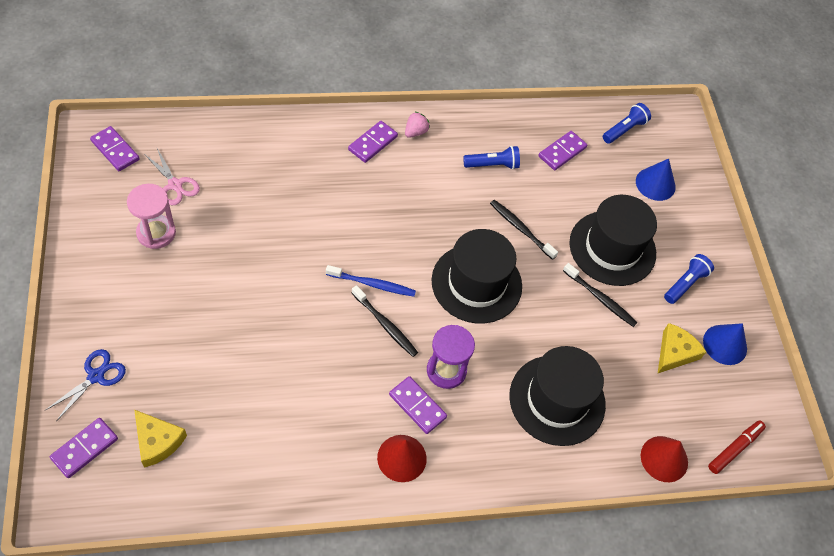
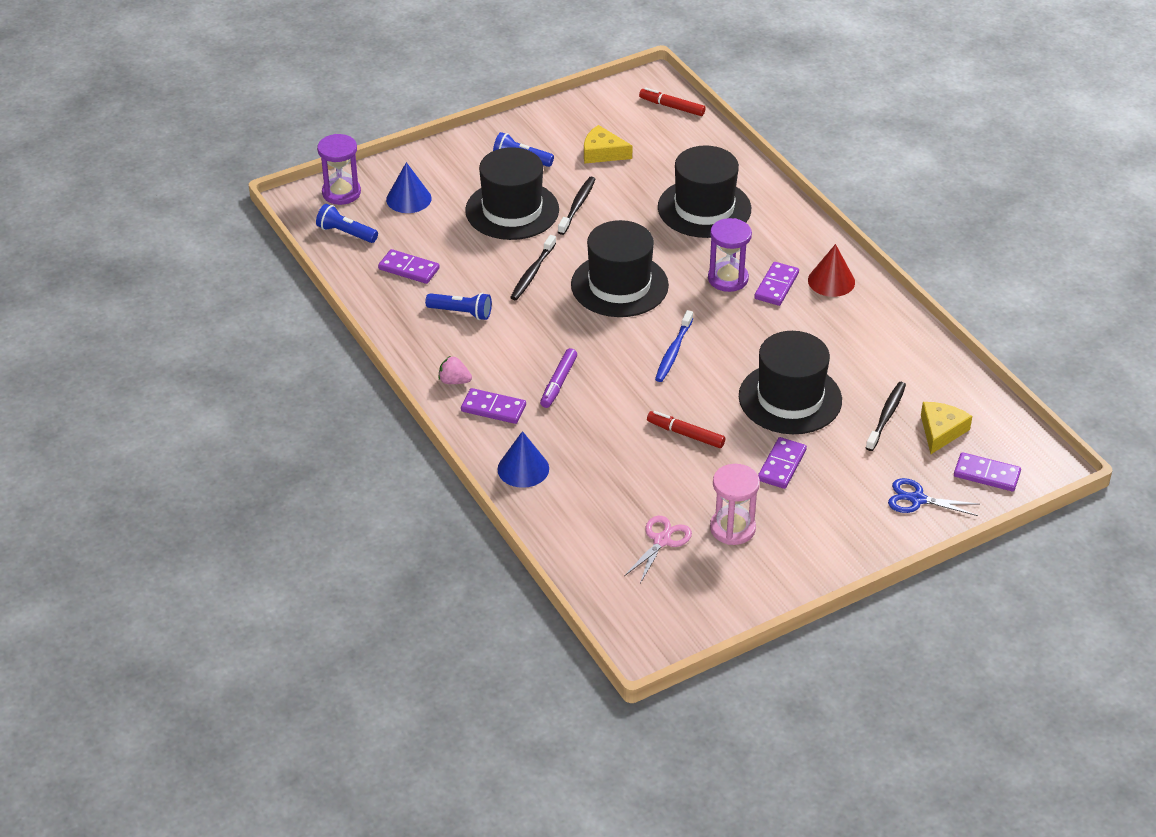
camera: 105 degrees left, 15 degrees down
(115, 150) = (651, 612): purple domino -> purple domino (781, 465)
(268, 342) = (790, 398): none -> black hat
(273, 249) = (685, 434): none -> red marker
(372, 284) = (673, 352): blue toothbrush -> blue toothbrush turned 150 degrees counterclockwise
(378, 193) = (558, 383): none -> purple marker
(385, 325) = (711, 330): black toothbrush -> black toothbrush (886, 416)
(492, 165) = (461, 313): blue flashlight -> blue flashlight turned 135 degrees clockwise
(664, 459) = (711, 141): red cone -> none
(679, 144) = (341, 193): none -> purple hourglass
(725, 344) = (571, 127): blue cone -> blue cone (523, 469)

